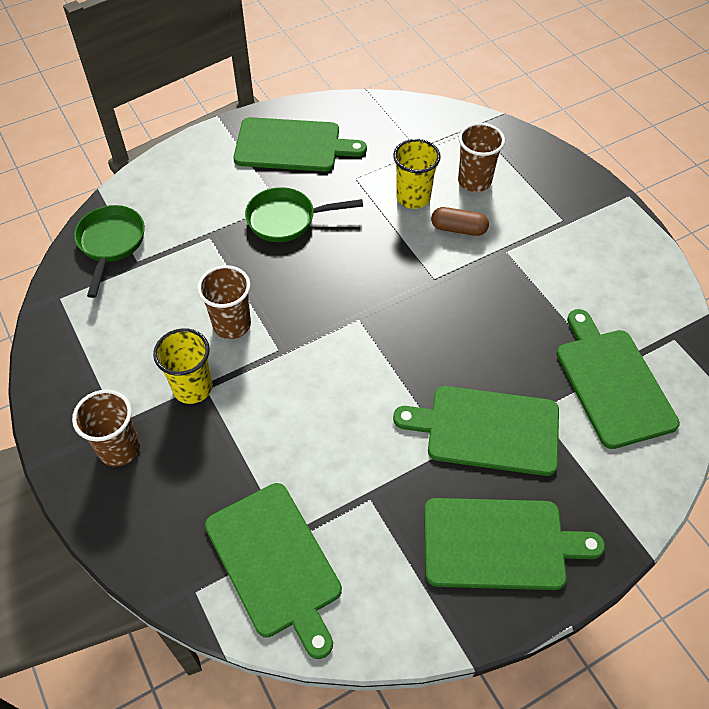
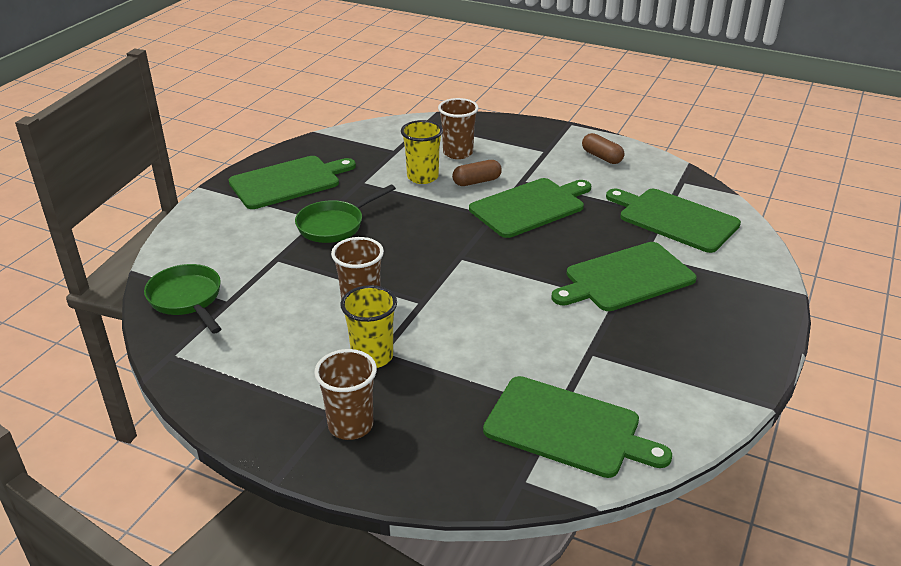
camera: 35 degrees left, 20 degrees down
(500, 544) = (708, 334): green cutting board -> green cutting board (530, 207)
(617, 258) = (601, 157): none -> brown capsule

